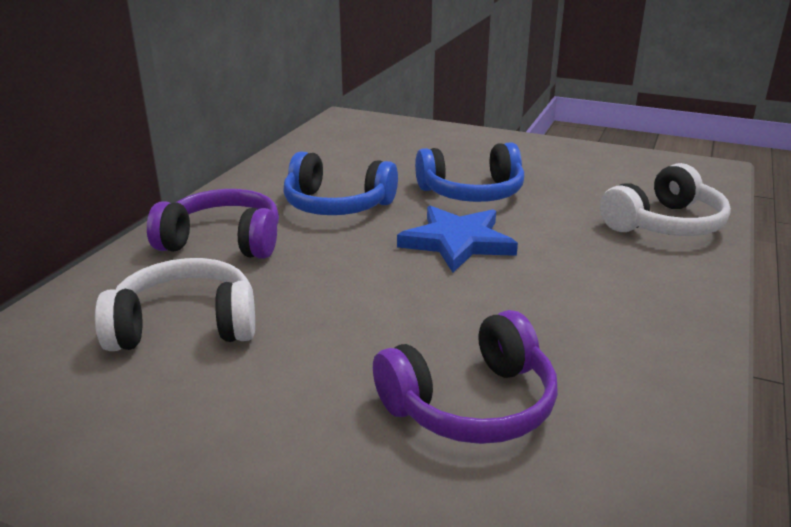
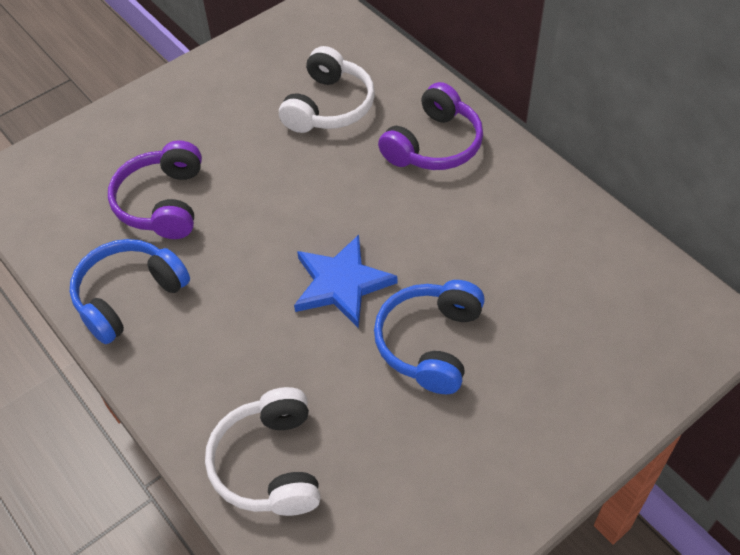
camera: 120 degrees right, 25 degrees up
(337, 205) = (461, 231): blue headphones -> blue headphones (129, 296)

